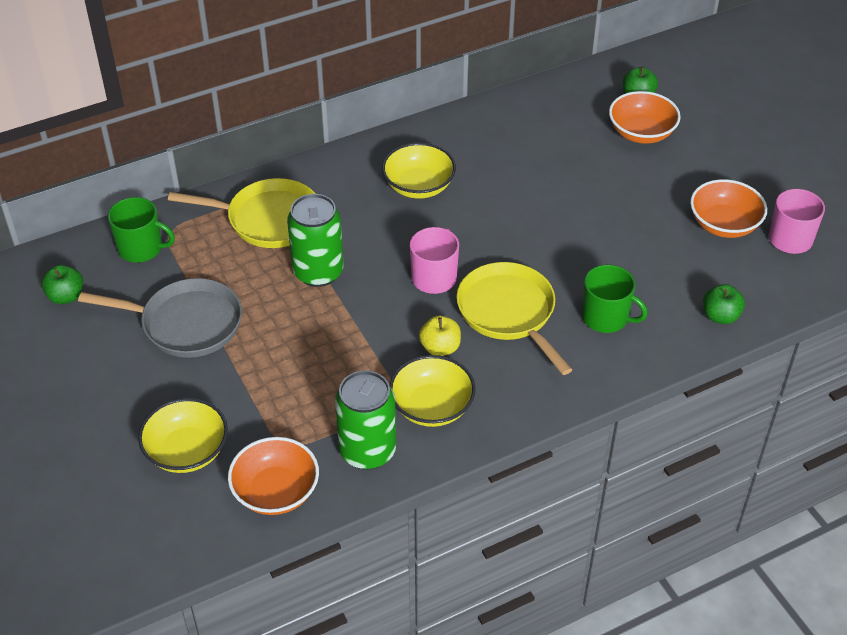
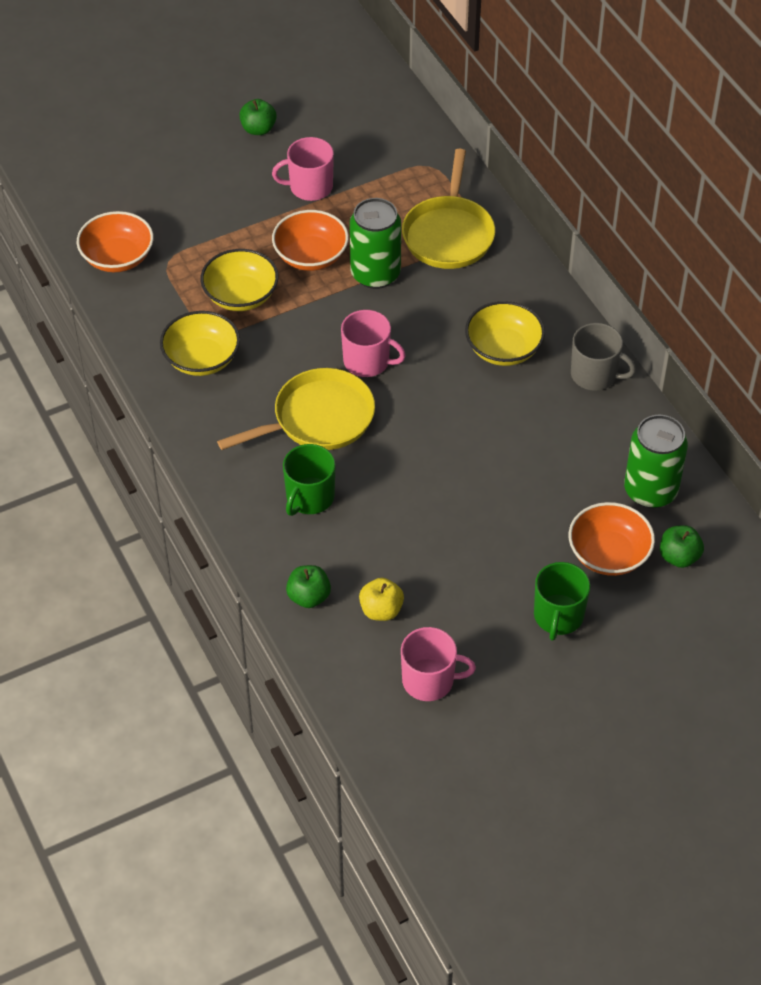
camera: 90 degrees right, 5 degrees up
(66, 296) = (345, 107): green apple -> green apple (258, 129)
(141, 248) = (407, 149): green mug -> green mug (558, 616)
(186, 324) = (310, 187): grey pan -> pink mug
(187, 451) = (165, 200): yellow bowl -> yellow bowl (240, 295)
(367, 451) = (155, 315): green can -> green can (650, 491)
(440, 348) = (273, 365): yellow apple -> yellow apple (381, 610)
(449, 132) = (595, 375): none -> grey mug
(724, 224) = (451, 618): orange bowl -> orange bowl (311, 256)

